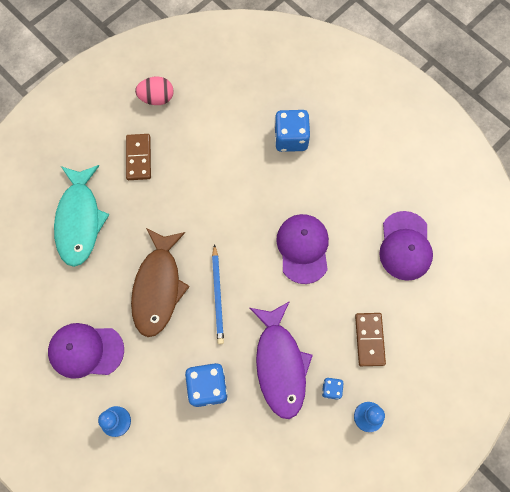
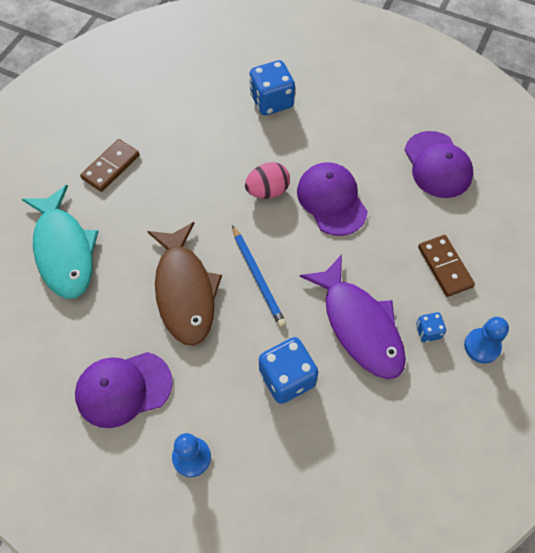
camera: 20 degrees left, 10 degrees down
(139, 158) = (111, 167): brown domino -> brown domino turned 60 degrees clockwise
(157, 98) = (109, 104): pink egg -> pink egg (267, 191)

